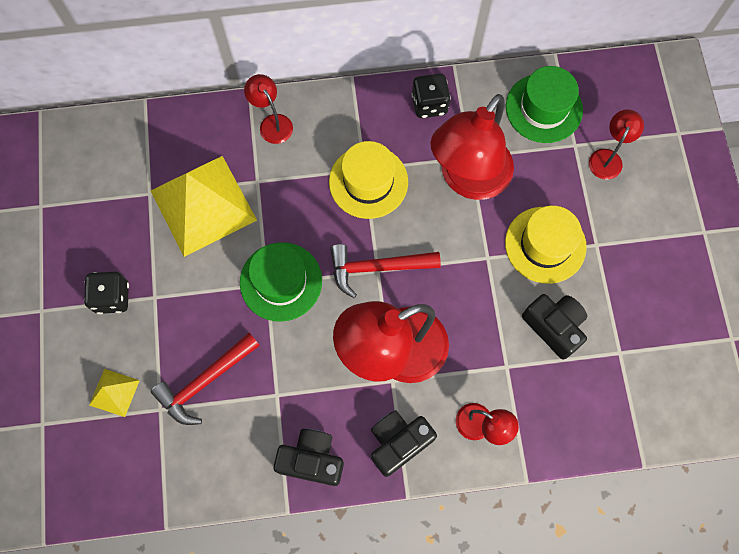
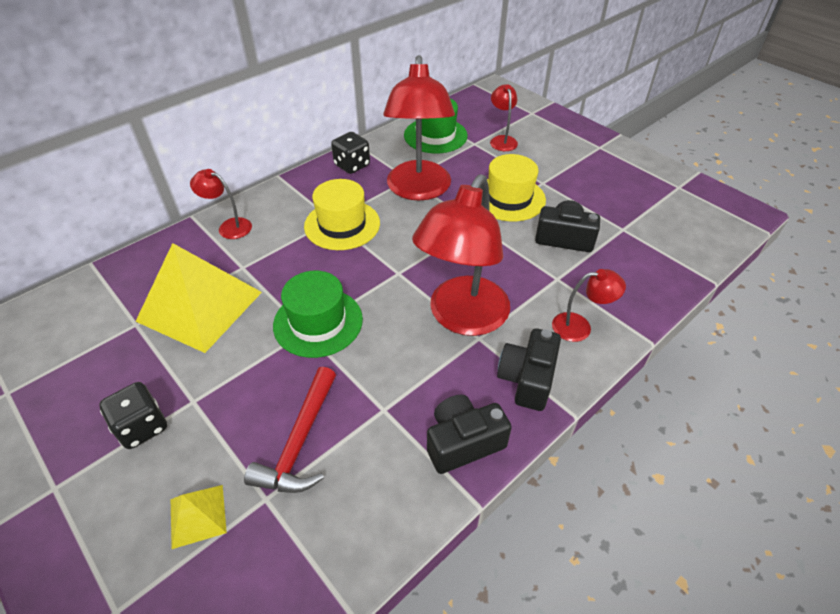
camera: 35 degrees left, 25 degrees down
(377, 268) = (396, 271): red hammer -> none

